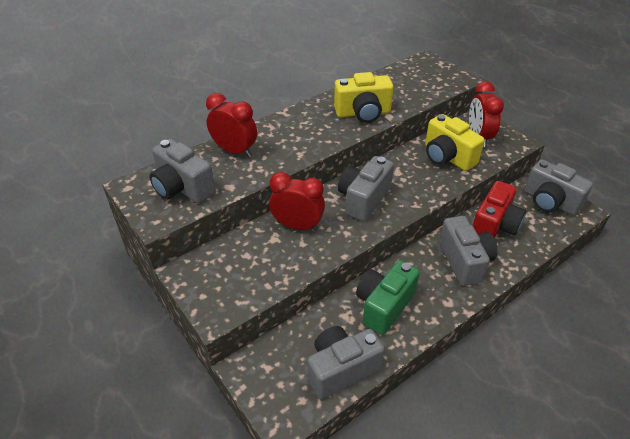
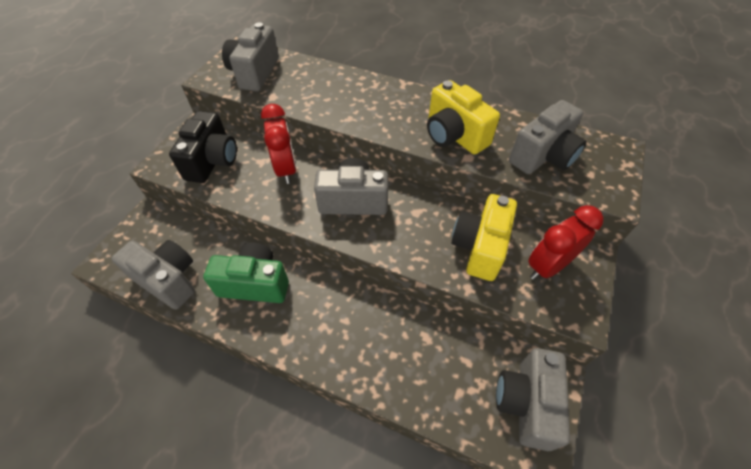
camera: 60 degrees right, 10 degrees up
(235, 151) = (322, 79): red clock -> none
(245, 272) = (212, 161): none -> black camera
(464, 261) = (354, 334): grey camera -> grey camera (543, 156)
(494, 226) = (432, 347): red camera -> none

